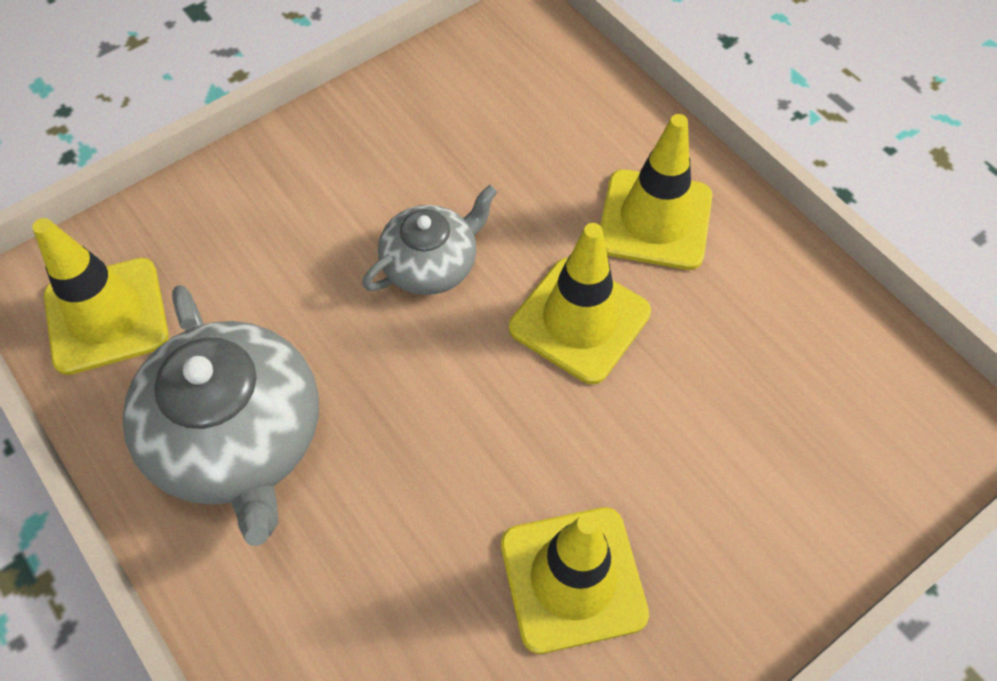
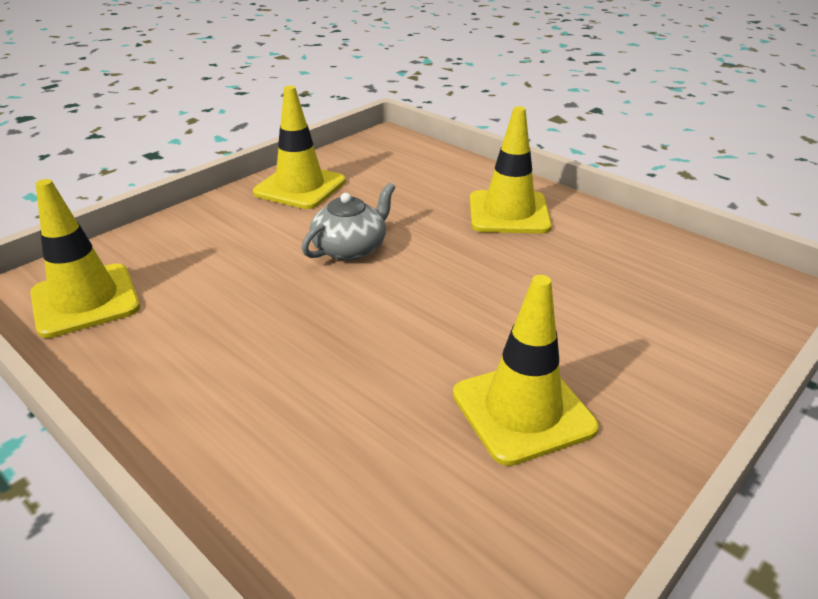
camera: 10 degrees left, 25 degrees down
(238, 437) = (206, 358): grey teapot -> none
(579, 320) = (473, 264): yellow traffic cone -> yellow traffic cone (300, 187)

